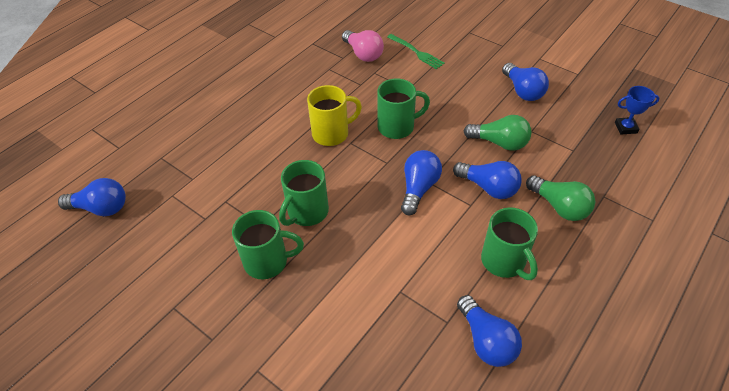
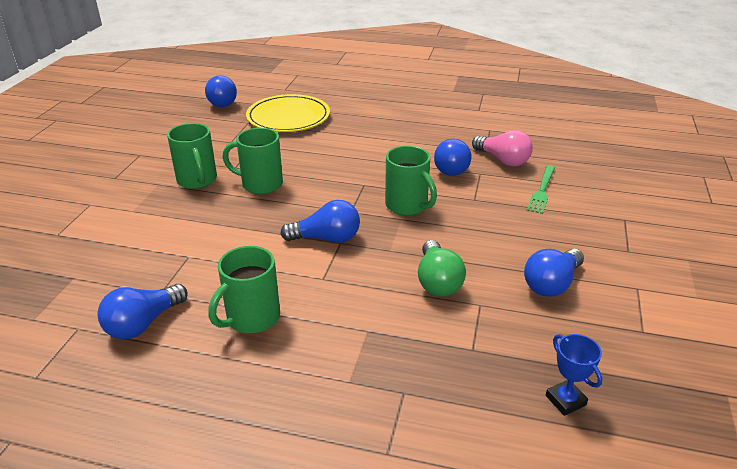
camera: 65 degrees right, 15 degrees down
(187, 160) = (288, 117): none -> yellow plate
(332, 133) = (368, 172): yellow mug -> none
(363, 54) = (503, 160): pink light bulb -> pink light bulb turned 75 degrees counterclockwise
(488, 187) = (357, 286): blue light bulb -> blue light bulb (451, 168)
(559, 206) = (359, 351): green light bulb -> none

